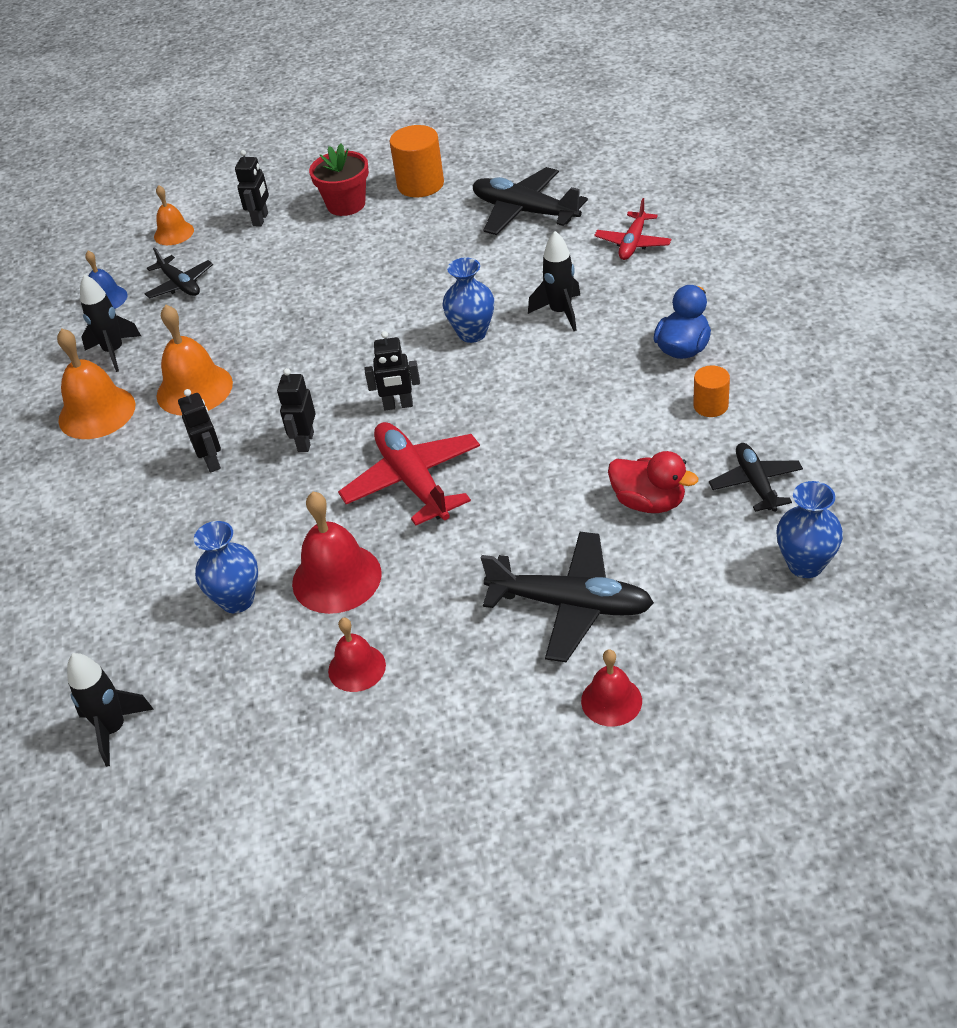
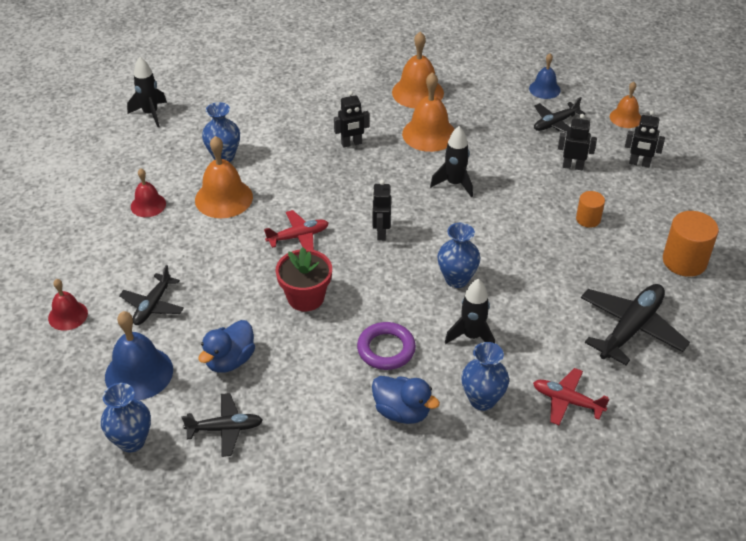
camera: 90 degrees right, 0 degrees up
(114, 352) = (481, 96): black rocket -> black rocket (454, 184)
(305, 442) = (357, 186): black robot -> black robot (573, 166)
(336, 578) = (223, 198): red bell -> orange bell
(346, 204) = (656, 213): red flower pot -> red flower pot (305, 297)
(413, 481) = (298, 236): red plane -> red plane, size x0.61
(571, 604) = (153, 305): black plane -> black plane, size x0.61
(595, 373) = (386, 349): none -> purple ring
(648, 296) = (482, 400): none -> blue vase
(649, 502) = (230, 360): red duck -> blue duck
(695, 587) = (139, 373): none -> blue bell
(710, 406) = (323, 417): orange cylinder -> orange cylinder (588, 219)

